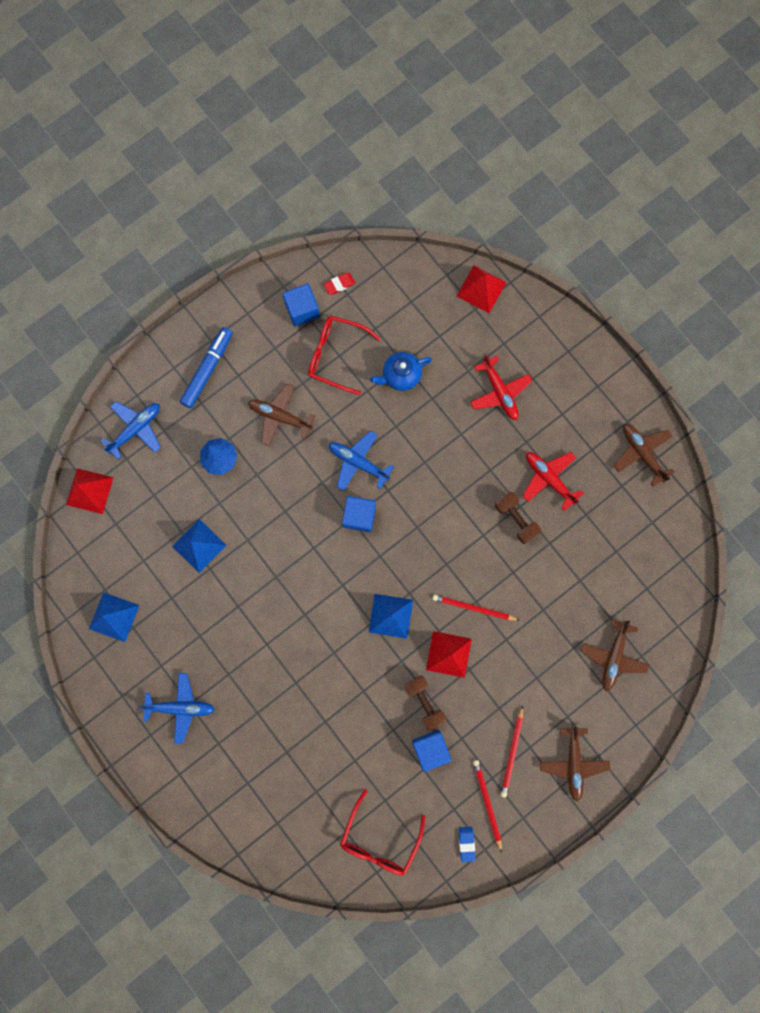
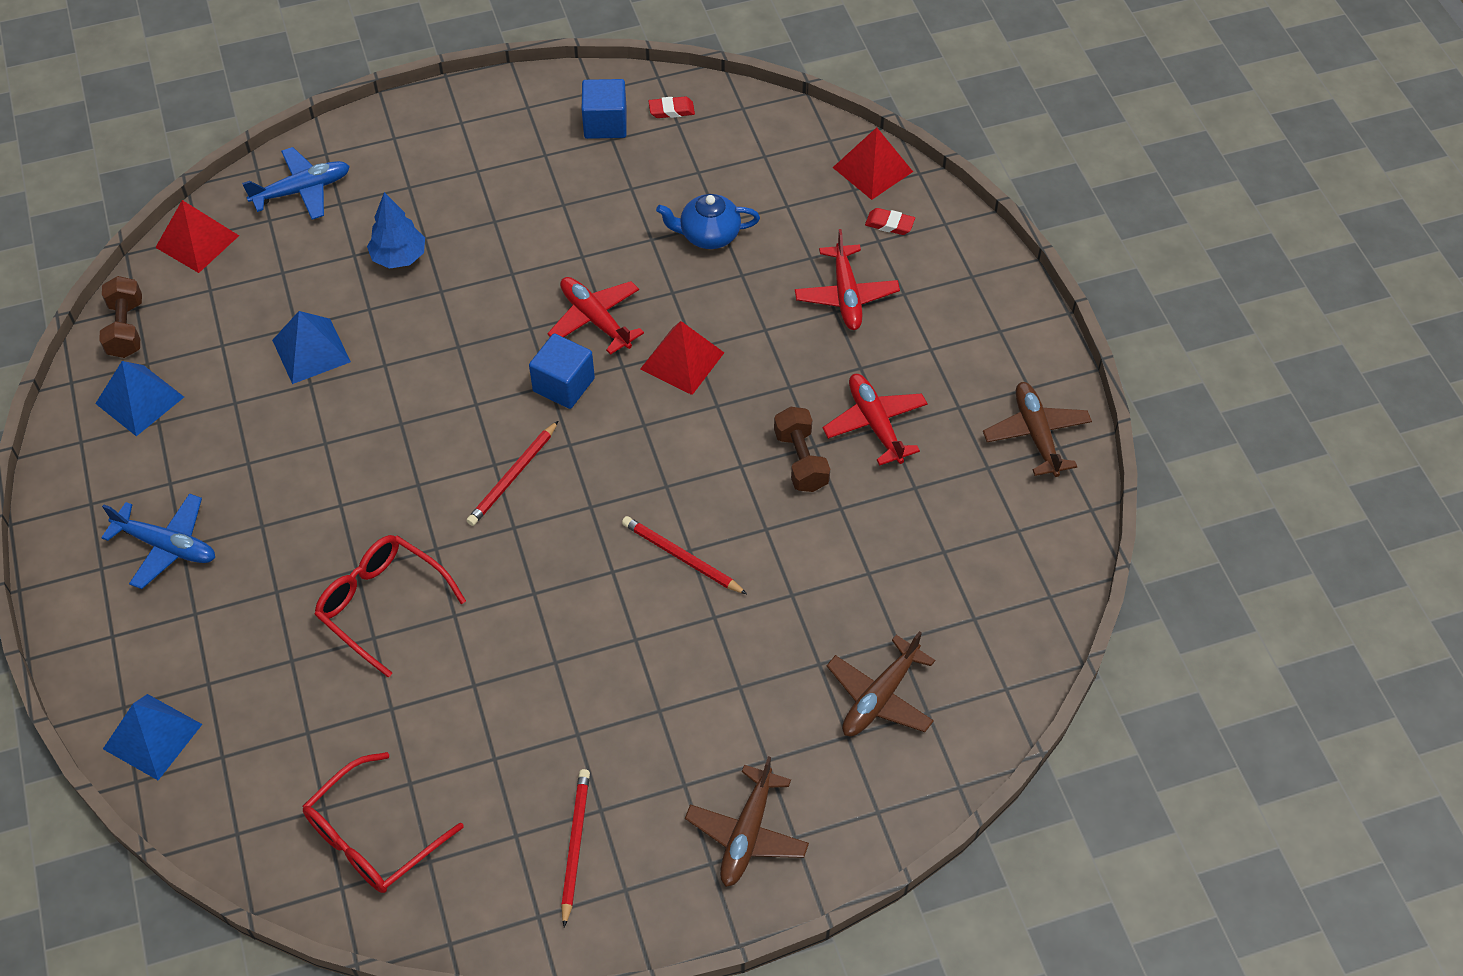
camera: 20 degrees right, 25 degrees down
(208, 369) = (439, 153): blue marker -> none
(280, 416) = (510, 233): brown plane -> none
(336, 355) = (626, 187): red glasses -> red glasses (381, 604)
(358, 462) = (595, 319): blue plane -> red plane
(391, 616) = (547, 527): blue pyramid -> blue pyramid (152, 736)
(424, 702) = (542, 661): brown dumbbell -> brown dumbbell (126, 329)
(430, 748) = (520, 731): blue cube -> none
(448, 654) = (612, 607): red pyramid -> red pyramid (682, 361)
(466, 843) = (512, 895): blue eraser -> none
(506, 328) = (889, 224): none -> red eraser
(512, 752) = (651, 783): red pencil -> red pencil (513, 476)

